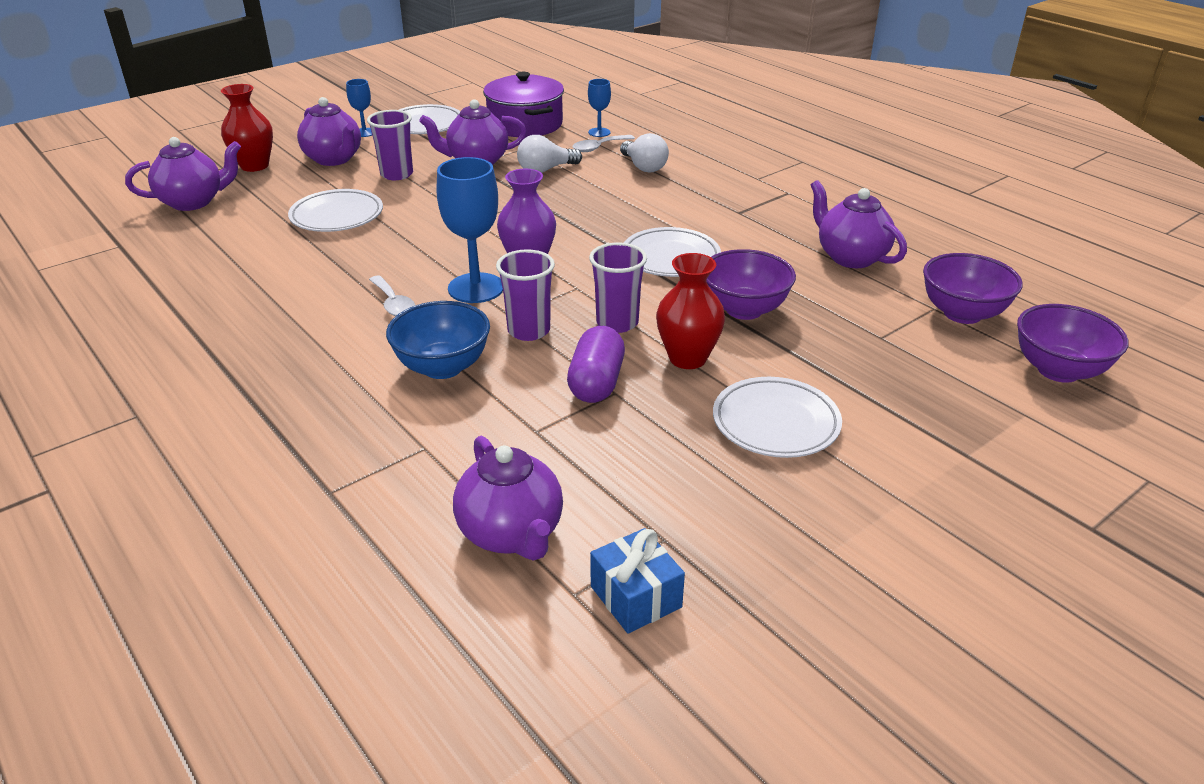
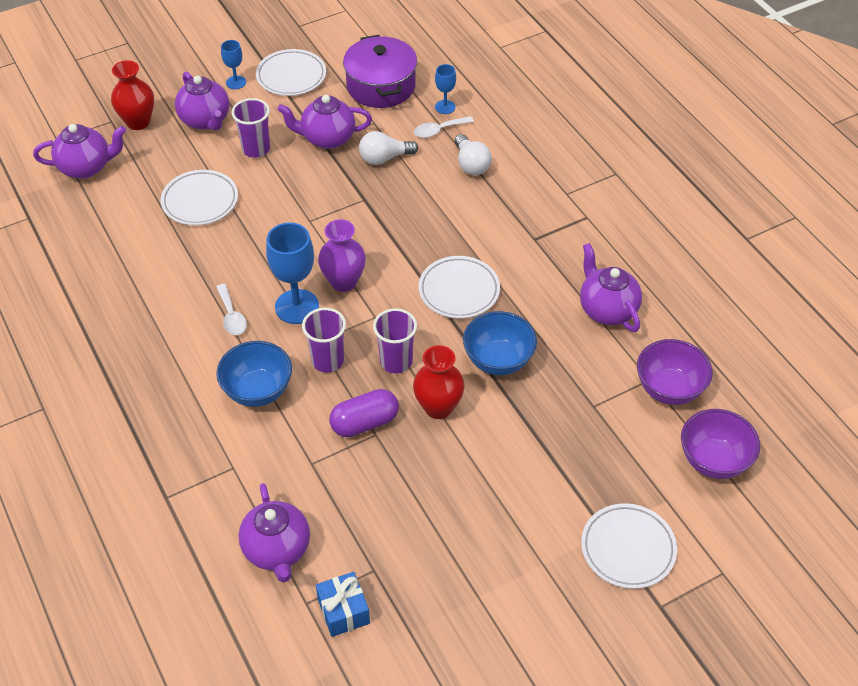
camera: 10 degrees right, 15 degrees up
(596, 383) = (365, 423): purple capsule -> purple capsule turned 45 degrees clockwise
(744, 309) = (498, 360): purple bowl -> blue bowl
(775, 423) = (481, 481): white plate -> white plate (628, 548)

